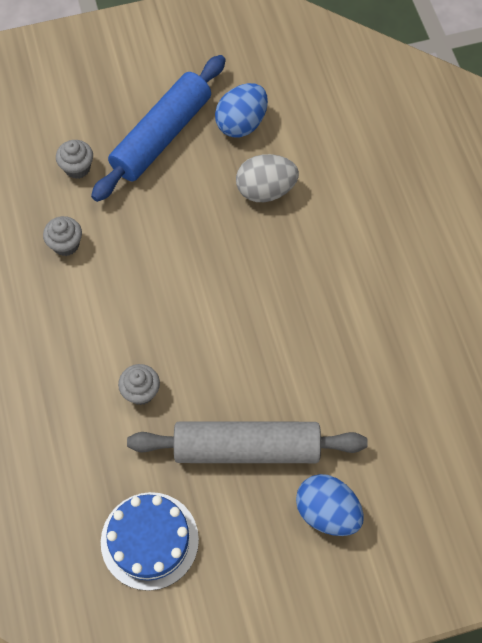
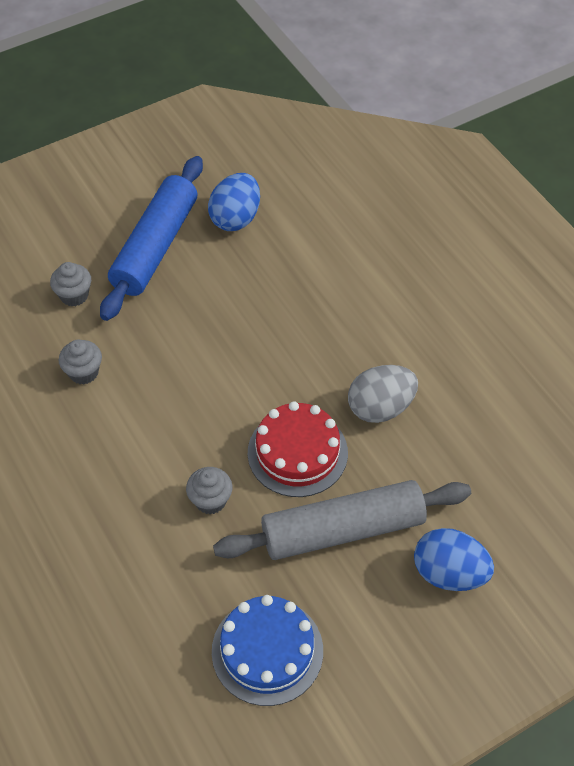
camera: 15 degrees left, 10 degrees down
(229, 366) = (297, 452): none -> red cake
(265, 190) = (281, 275): grey egg -> grey egg (380, 408)

